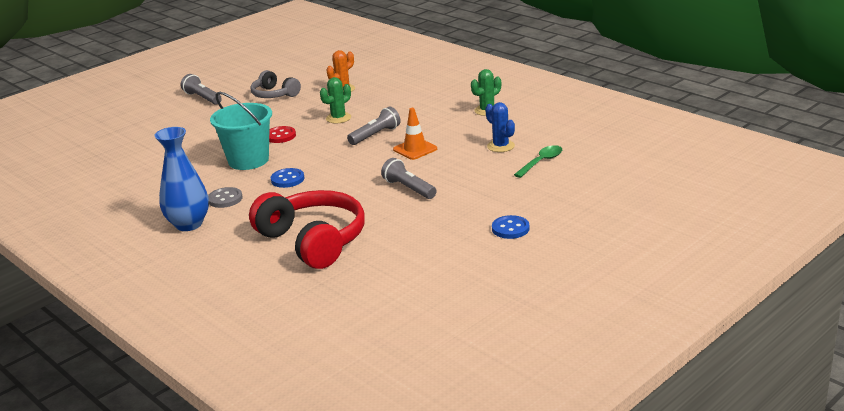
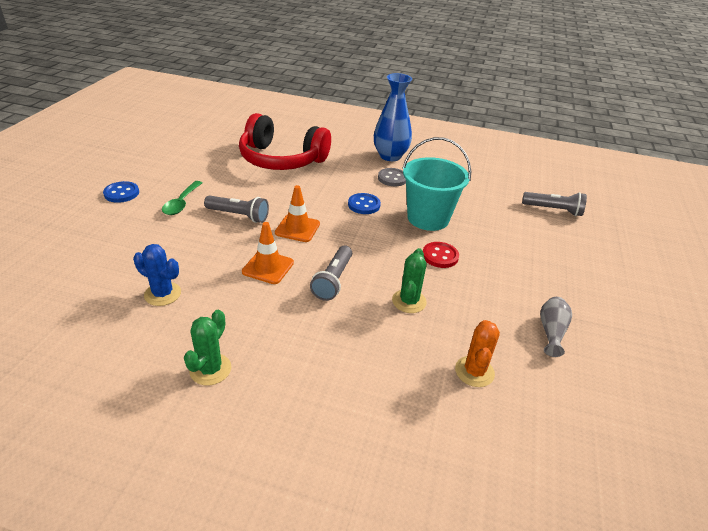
camera: 145 degrees right, 10 degrees up
(202, 98) = (626, 301): grey flashlight -> grey flashlight (553, 210)
(274, 94) = (551, 332): grey headphones -> grey vase
(367, 170) = (297, 228): none -> orange traffic cone
(541, 162) = (103, 277): green spoon -> green spoon (181, 203)

